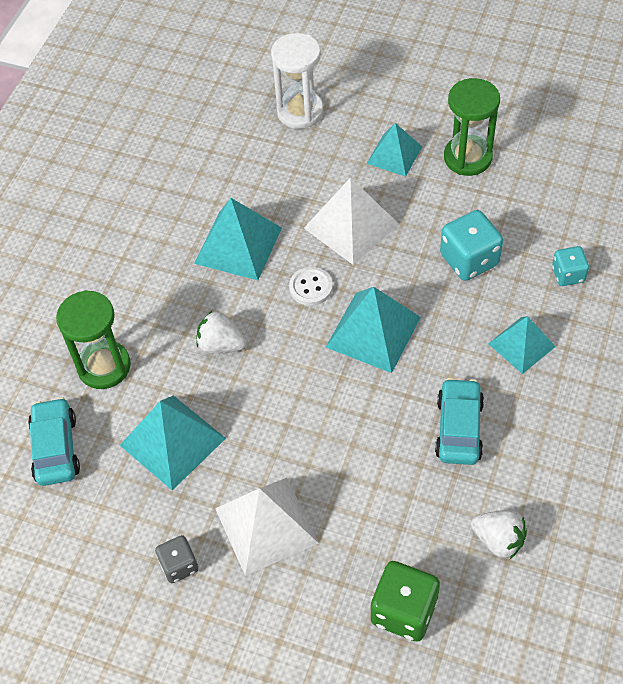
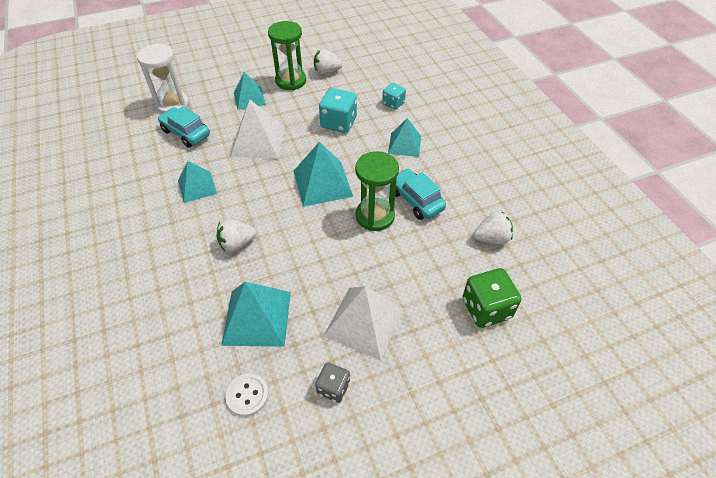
camera: 45 degrees left, 5 degrees down
(56, 448) = (174, 380): turquoise car -> turquoise car (186, 133)
(104, 366) = (165, 306): green hourglass -> green hourglass (375, 216)
(238, 245) = (197, 187): turquoise pyramid -> turquoise pyramid, size x0.65
(311, 287) = (264, 182): white button -> white button (247, 395)
(528, 170) = (327, 71): none -> white strawberry

